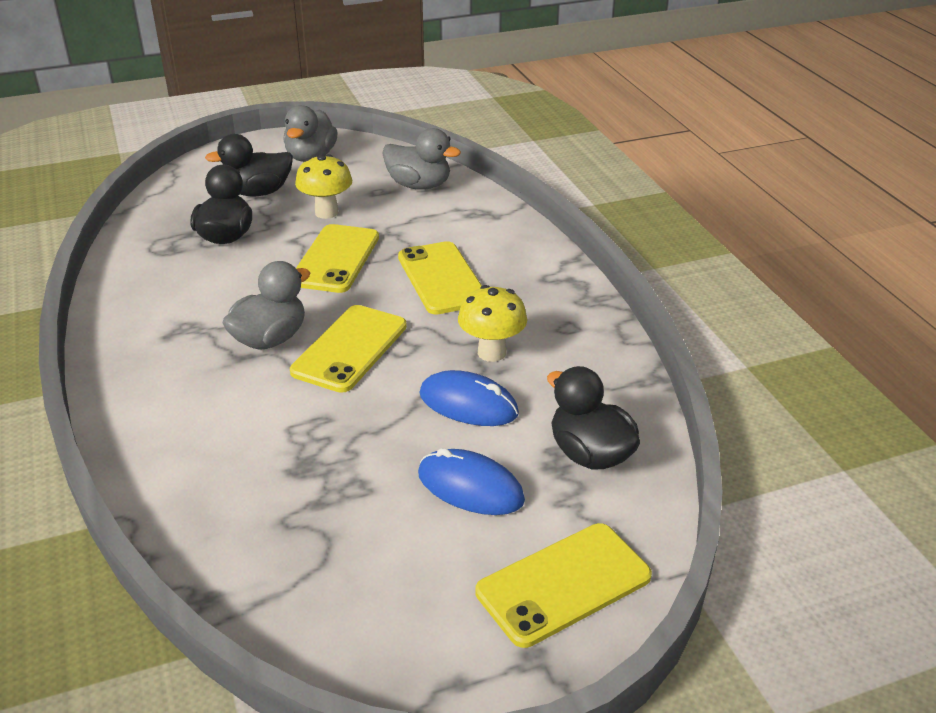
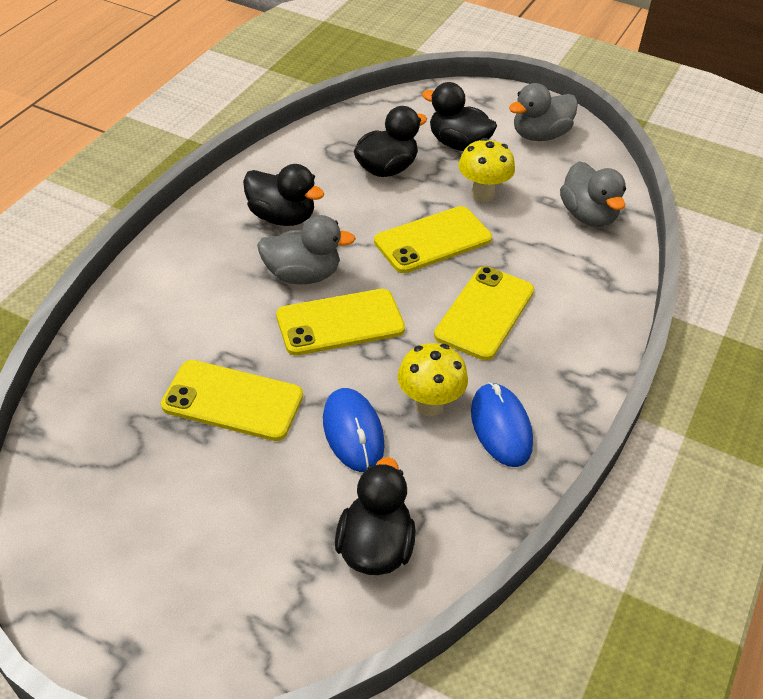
camera: 45 degrees right, 10 degrees up
(188, 314) = (282, 217): none -> black duck
(470, 487) = (263, 496): blue mouse -> blue mouse (501, 427)
(563, 584) = (214, 622): yellow phone -> yellow phone (233, 400)

